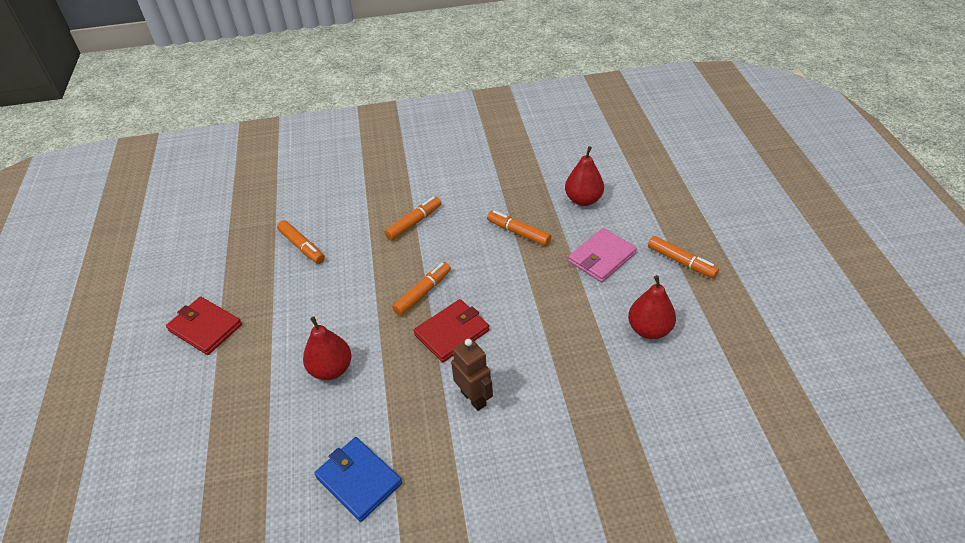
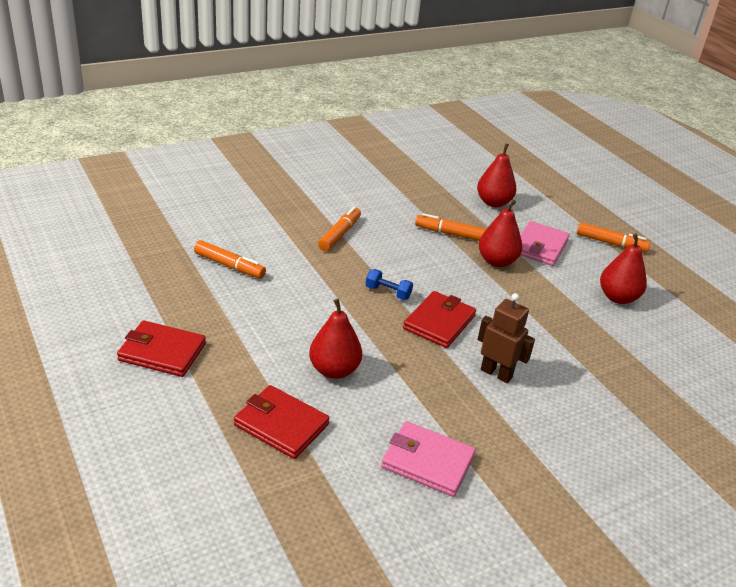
camera: 25 degrees left, 10 degrees down
(259, 417) = (281, 424): none -> red wallet
(359, 480) = (427, 461): blue wallet -> pink wallet
(423, 293) = (388, 292): orange marker -> blue dumbbell
(547, 270) = (496, 261): none -> red pear

